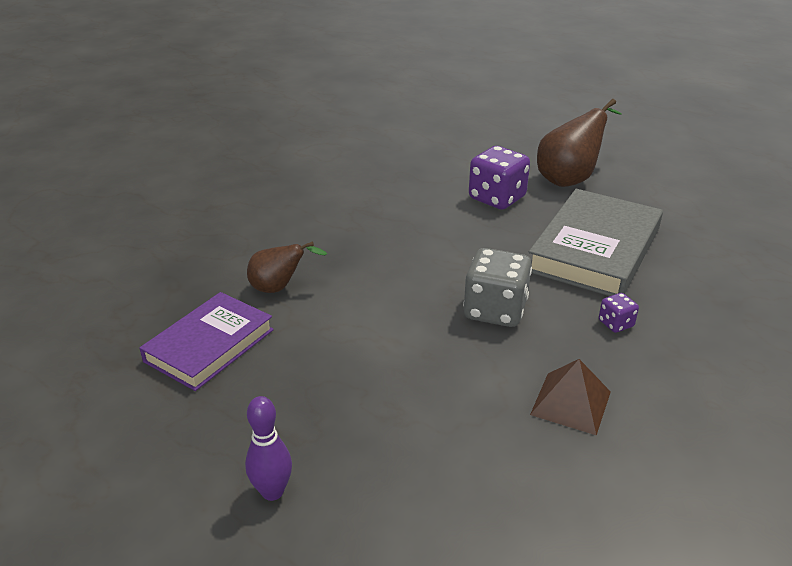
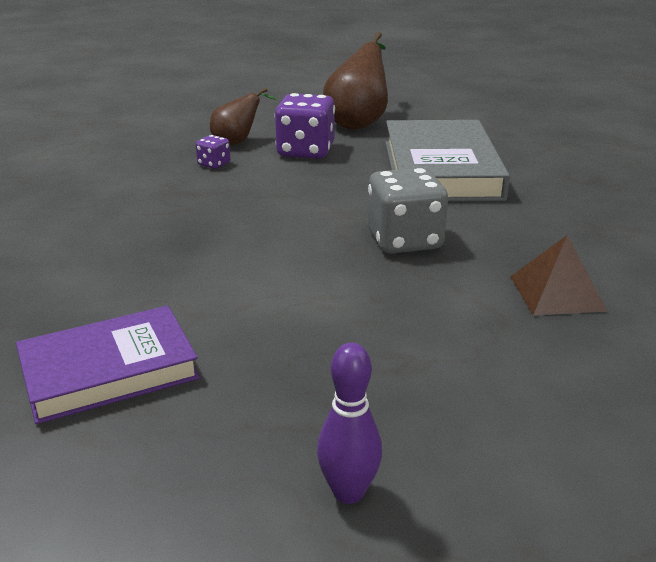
camera: 30 degrees left, 5 degrees down
(209, 345) = (109, 371): purple book -> purple book turned 60 degrees clockwise
(279, 288) = (143, 287): brown pear -> brown pear (237, 142)
(616, 324) = (523, 220): purple dice -> purple dice (214, 164)

